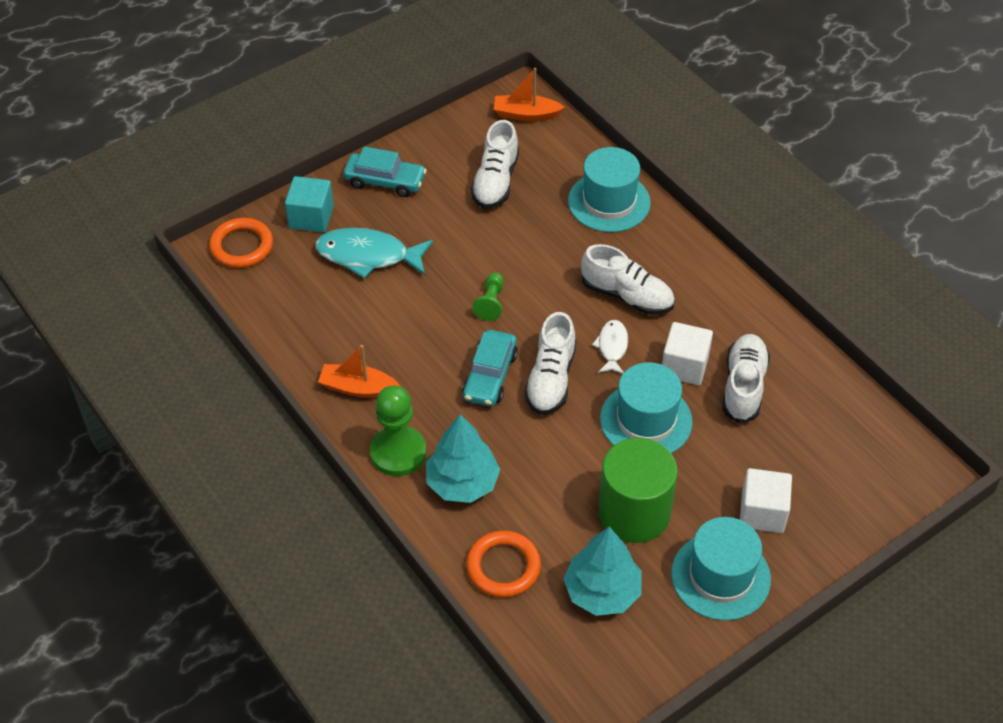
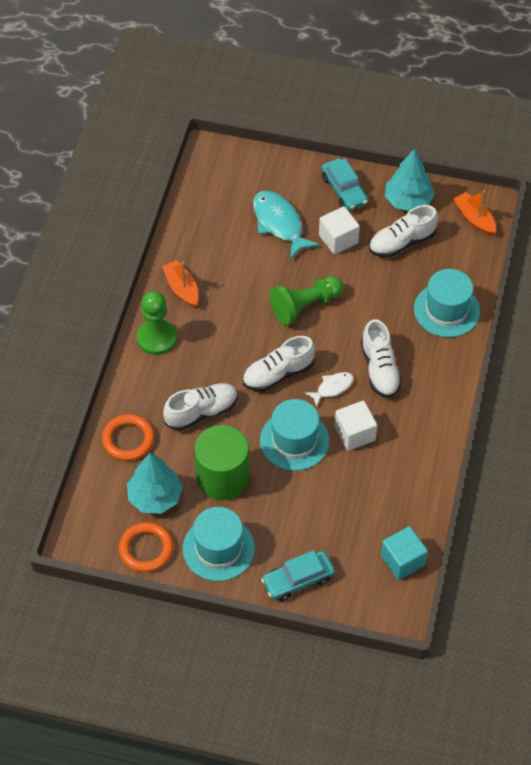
camera: 50 degrees right, 5 degrees up
(242, 246) = (226, 162): orange ring -> orange ring (146, 549)
(311, 217) = (280, 177): turquoise cube -> turquoise cube (402, 560)
(462, 483) = (165, 382): turquoise tree -> turquoise tree (408, 201)
(490, 376) = (251, 343): turquoise car -> turquoise car (298, 580)
(491, 303) = (305, 306): green pawn -> green pawn, size x1.79
(743, 386) = (369, 474): white shoe -> white shoe (201, 412)
(762, 512) = (283, 542): white cube -> white cube (338, 239)

